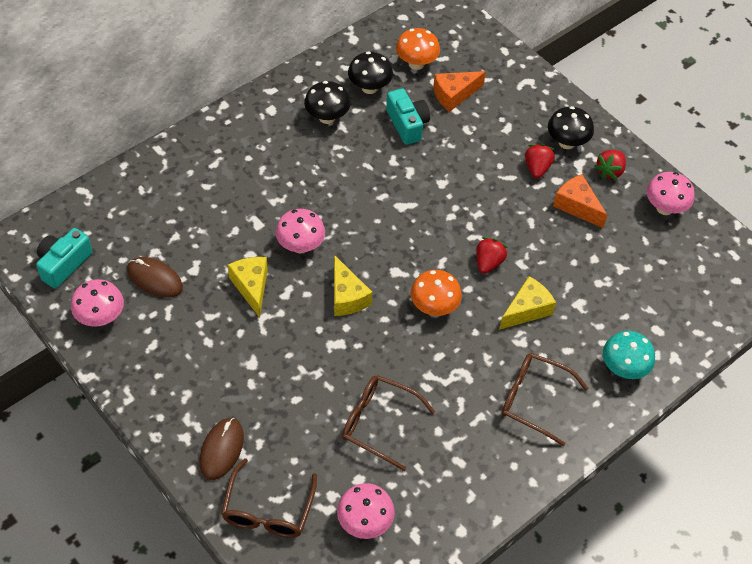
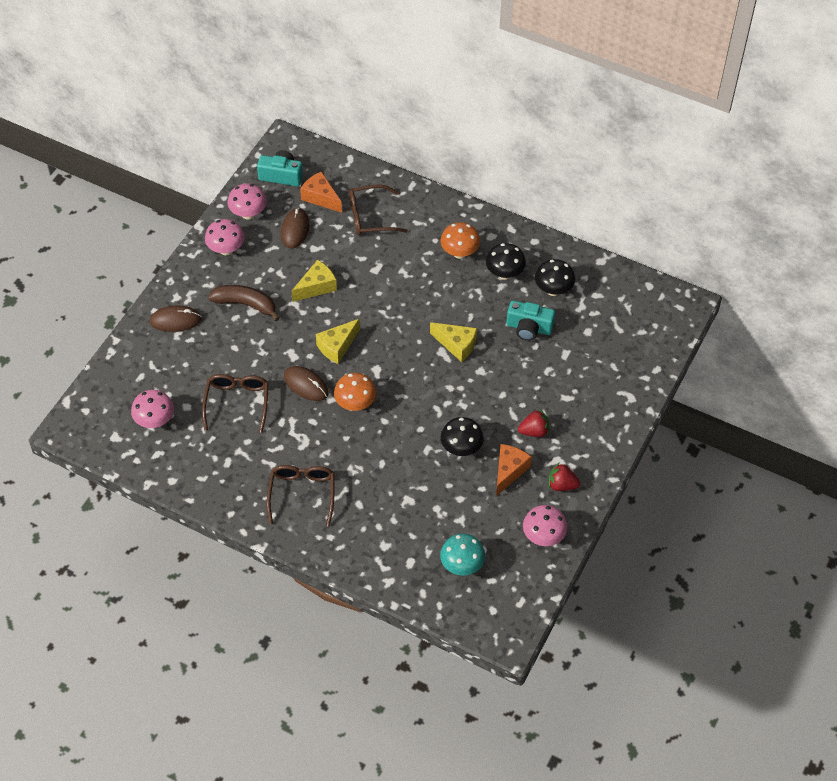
camera: 70 degrees right, 0 degrees up
(238, 366) = (246, 304): none -> brown banana
(268, 510) = (141, 363): brown glasses -> brown glasses (370, 217)
(300, 246) = (369, 302): pink mushroom -> pink mushroom (226, 249)
(386, 345) = (306, 385): none -> brown mouse
(407, 124) = (529, 328): turquoise camera -> turquoise camera turned 60 degrees clockwise
(416, 63) = (600, 312): orange mushroom -> orange mushroom (459, 253)
(454, 95) = (581, 349): orange cheese -> orange cheese (320, 197)
(488, 262) = (416, 426): red strawberry -> none
(526, 310) = (383, 465): yellow cheese -> yellow cheese (456, 345)
(566, 142) = (576, 445): black mushroom -> black mushroom (461, 448)
(623, 368) = (360, 547): turquoise mushroom -> turquoise mushroom (462, 565)

